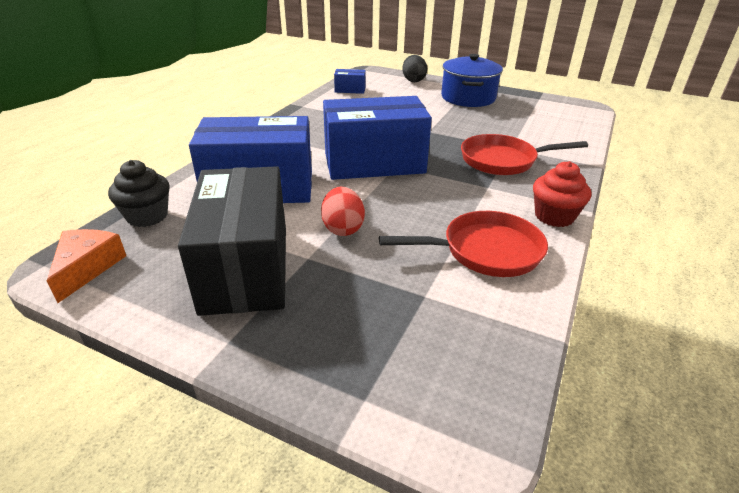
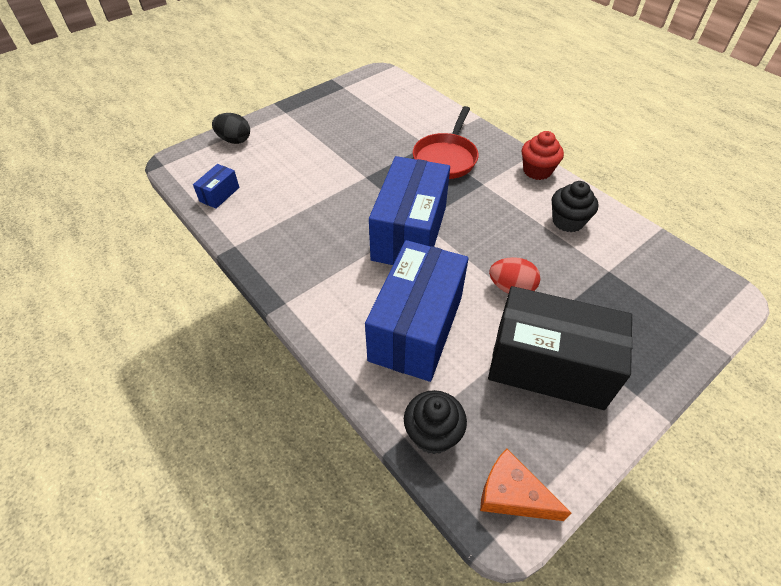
camera: 65 degrees left, 15 degrees up
(468, 98) = (310, 124): blue pot -> none
(485, 251) = (567, 221): red pan -> black cupcake

